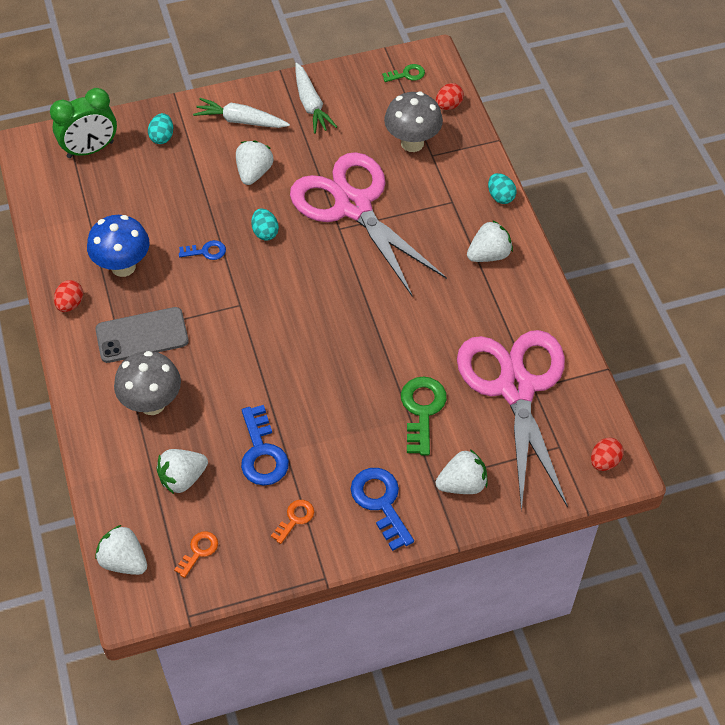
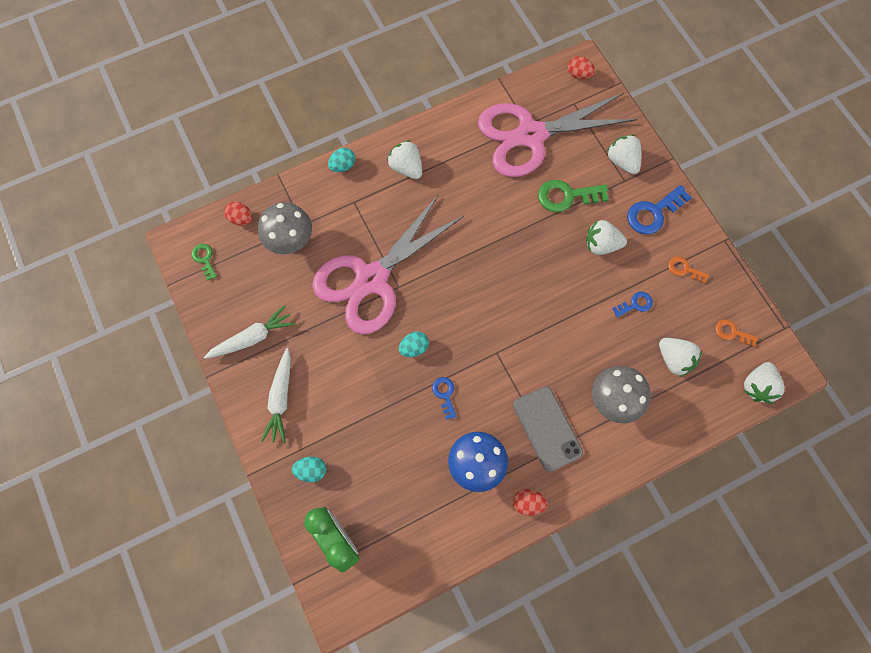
camera: 100 degrees left, 15 degrees up
(254, 173) = (345, 372): white strawberry -> white strawberry (601, 245)
(262, 453) = (635, 304): blue key -> blue key, size x0.56

